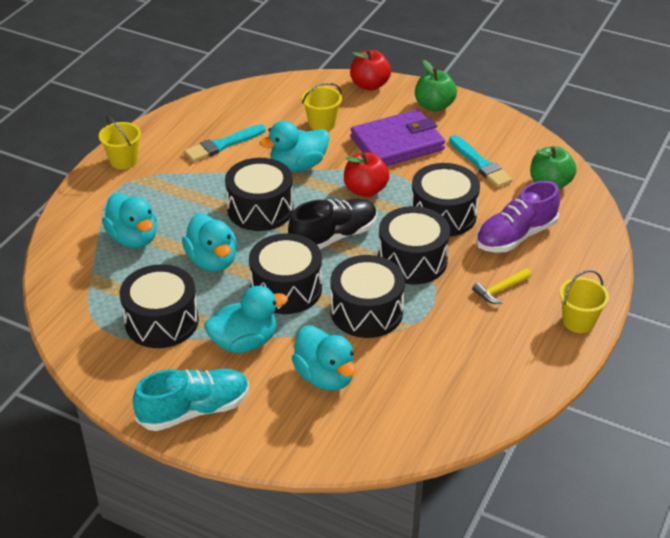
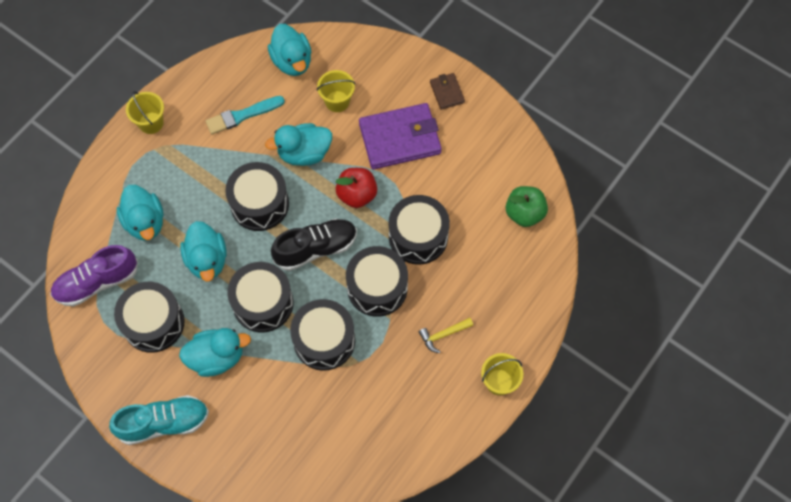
camera: 10 degrees right, 25 degrees up
(325, 376) = (274, 406): turquoise duck -> turquoise duck (292, 61)
(369, 85) = (393, 54): red apple -> none
(434, 106) = (447, 92): green apple -> brown wallet
(480, 164) = (468, 177): turquoise brush -> none
(515, 236) = (475, 273): purple shoe -> purple shoe (97, 282)

